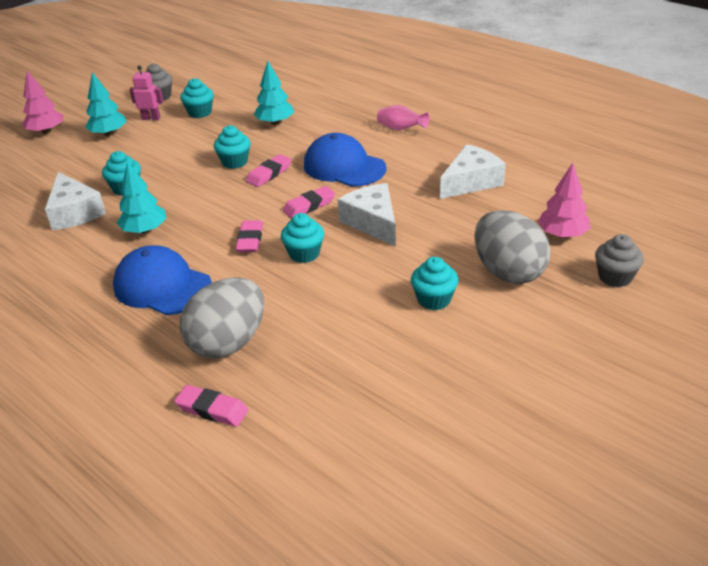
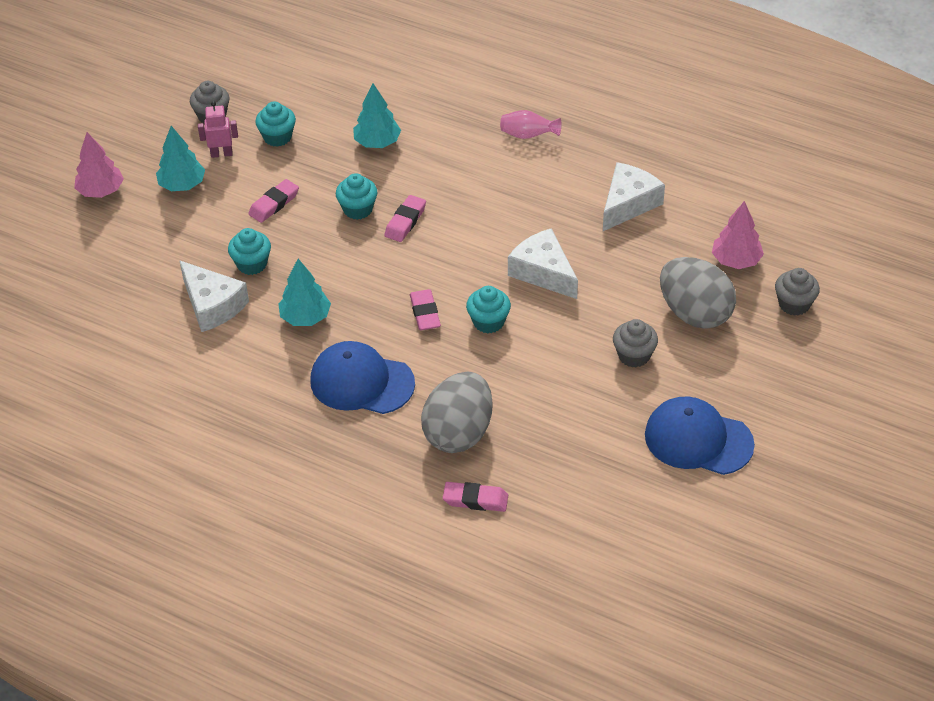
camera: 15 degrees left, 10 degrees up
(309, 206) = (468, 260): pink eraser -> pink eraser (274, 204)
(344, 167) = (484, 200): blue cap -> blue cap (698, 439)
(434, 299) = (634, 355): turquoise cupcake -> grey cupcake

